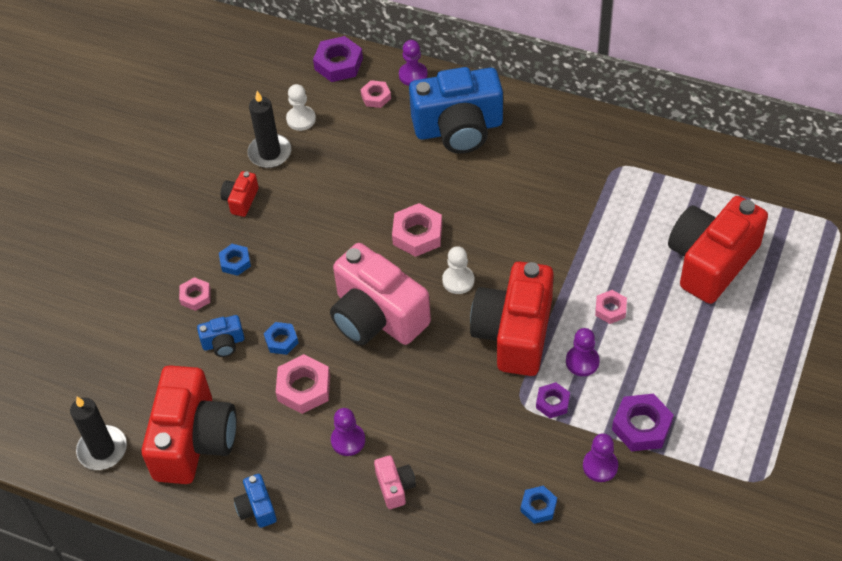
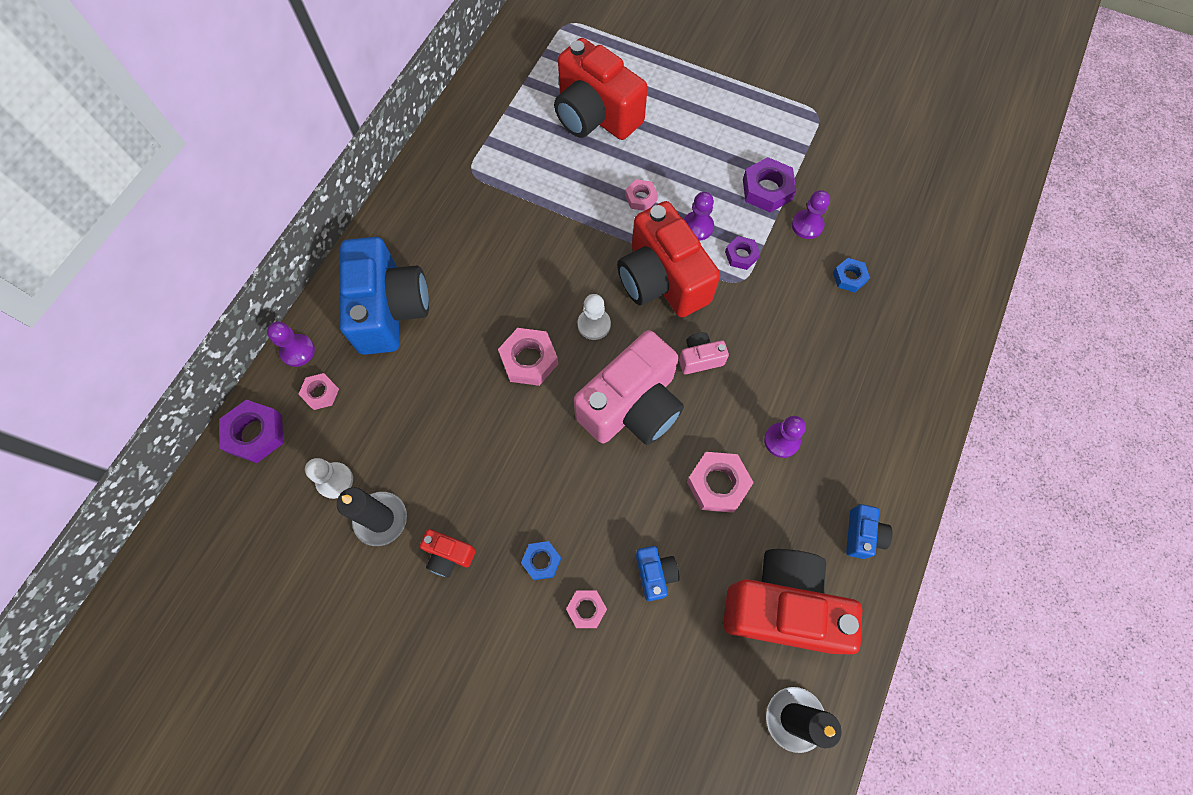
camera: 90 degrees left, 15 degrees up
(257, 508) = (862, 535): blue camera -> blue camera turned 60 degrees counterclockwise
(281, 341) = (656, 507): blue nut -> none
(395, 487) = (833, 398): pink camera -> pink camera (700, 358)
(514, 333) = (662, 279): red camera -> red camera turned 45 degrees clockwise

